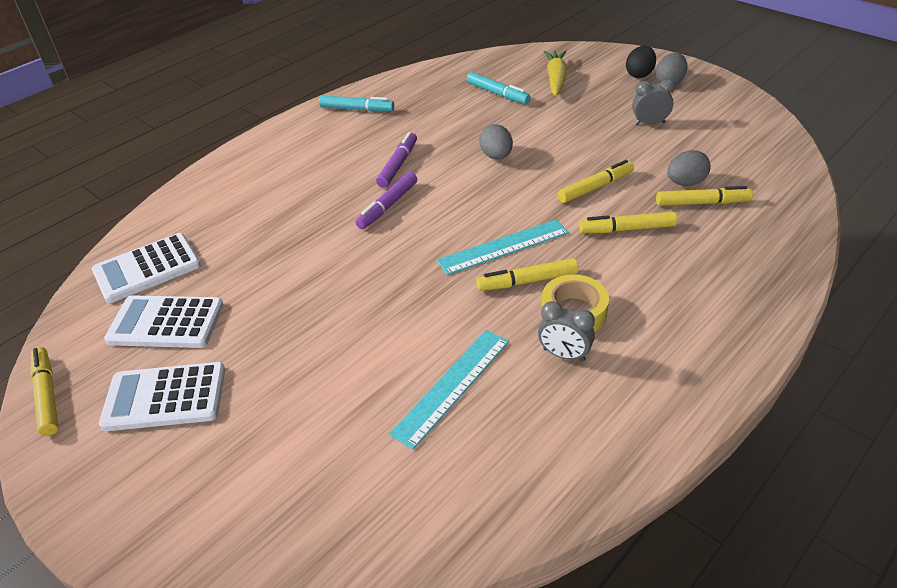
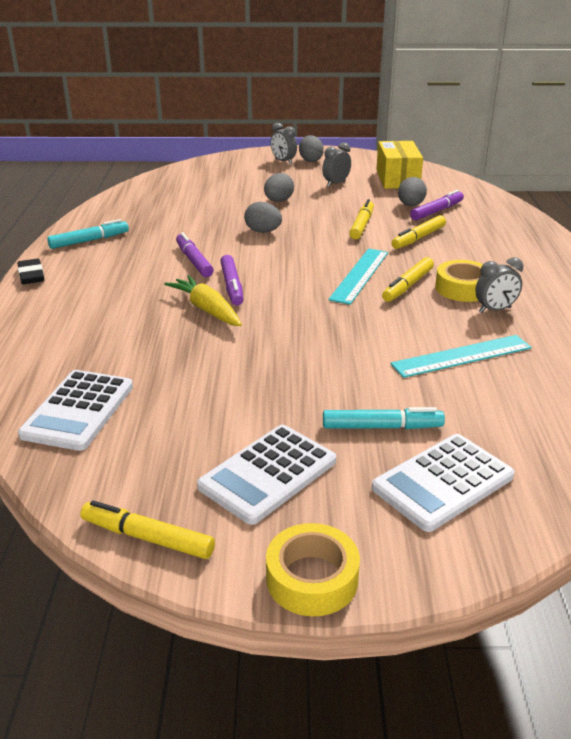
camera: 45 degrees left, 10 degrees down
(70, 498) = (312, 578): none -> yellow tape
(166, 323) = (173, 433): white calculator -> white calculator (443, 482)
(278, 128) = (31, 275): none -> black eraser
(452, 386) = (461, 356): turquoise ruler -> turquoise ruler turned 75 degrees clockwise
(497, 93) = (197, 198): turquoise marker -> turquoise marker (382, 427)
(555, 79) = (227, 179): yellow carrot -> yellow carrot (206, 309)
(562, 124) = (278, 201): none -> grey egg
(639, 74) = (283, 161): black egg -> grey clock
(702, 203) = (436, 211): yellow marker -> purple marker
(726, 141) = (397, 179): none -> yellow box

